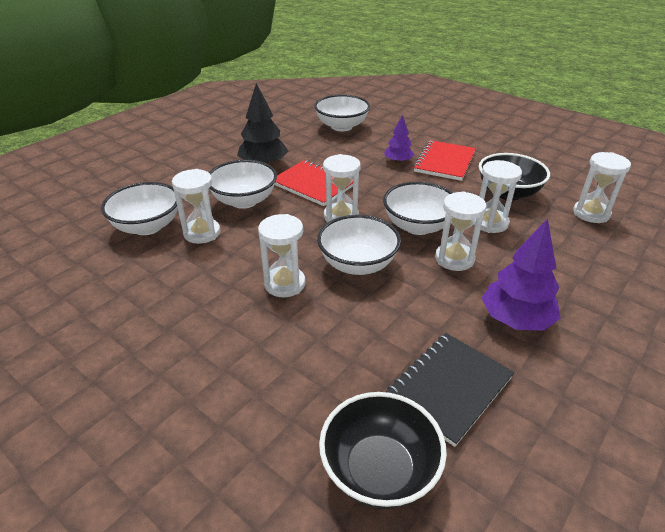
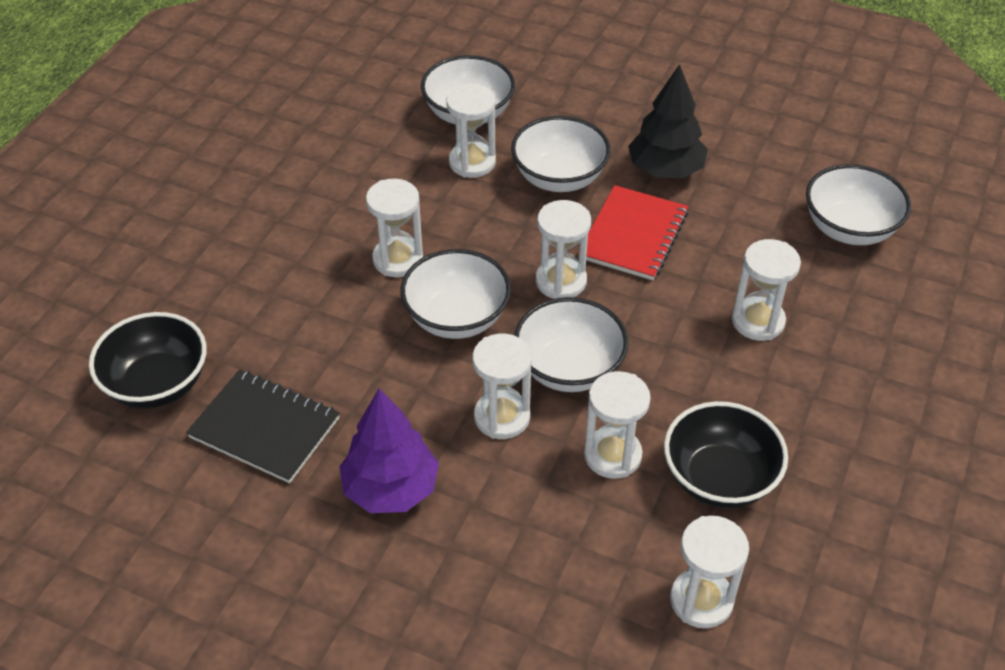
camera: 75 degrees right, 10 degrees up
(398, 161) = (758, 321): purple tree -> white hourglass
(444, 162) = (789, 384): red notebook -> none

